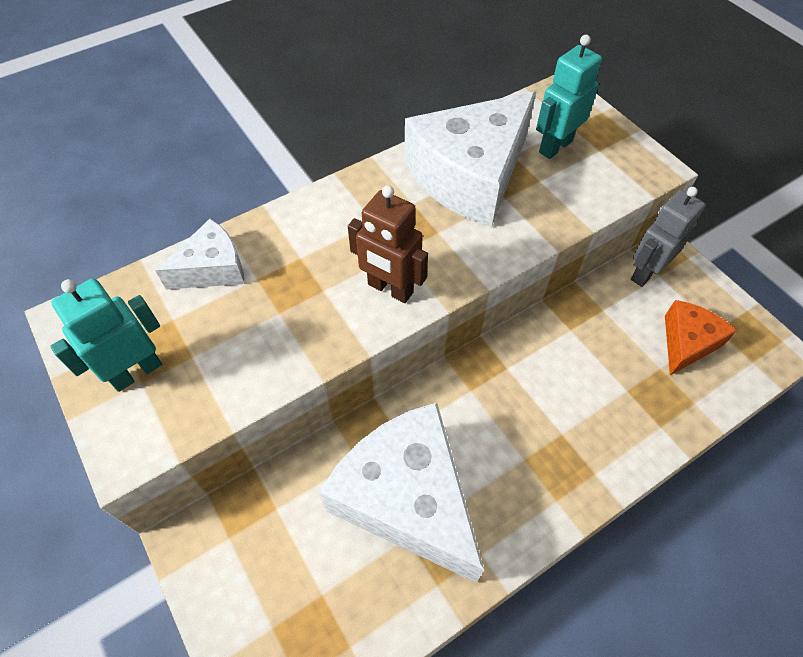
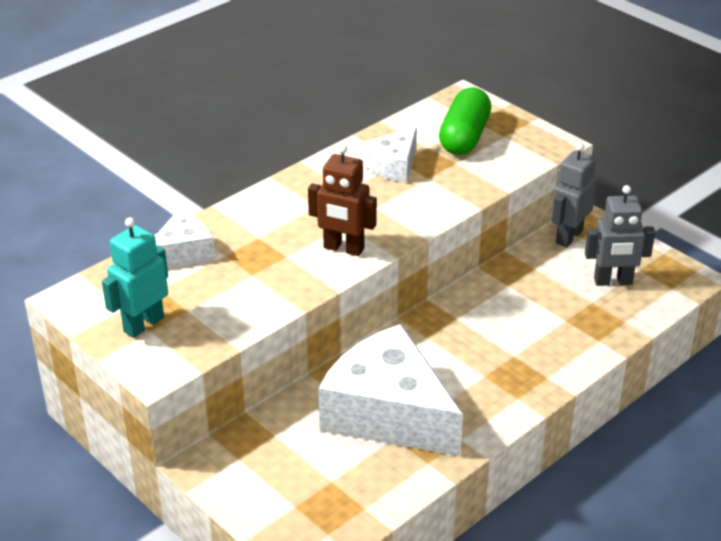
camera: 10 degrees left, 20 degrees down
(470, 176) = (393, 166): white cheese -> white cheese, size x0.51
(555, 146) = (464, 137): turquoise robot -> green capsule
(687, 342) = (613, 281): orange cheese -> grey robot

